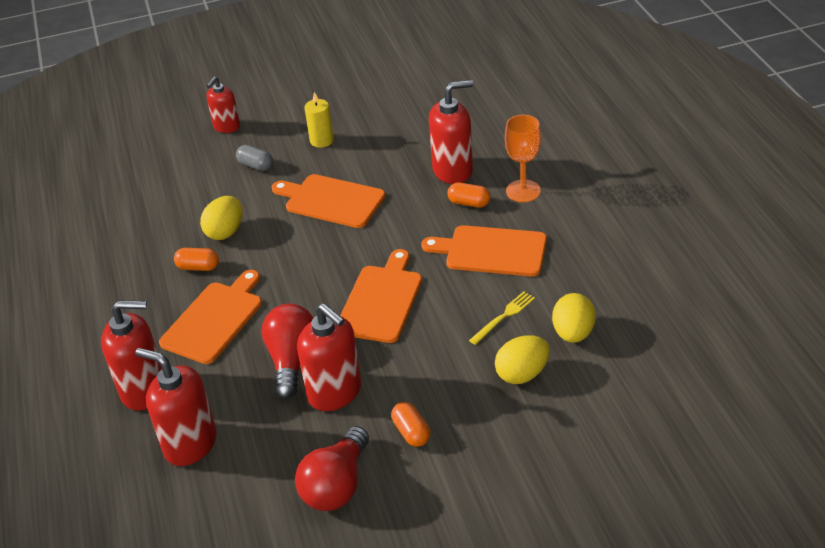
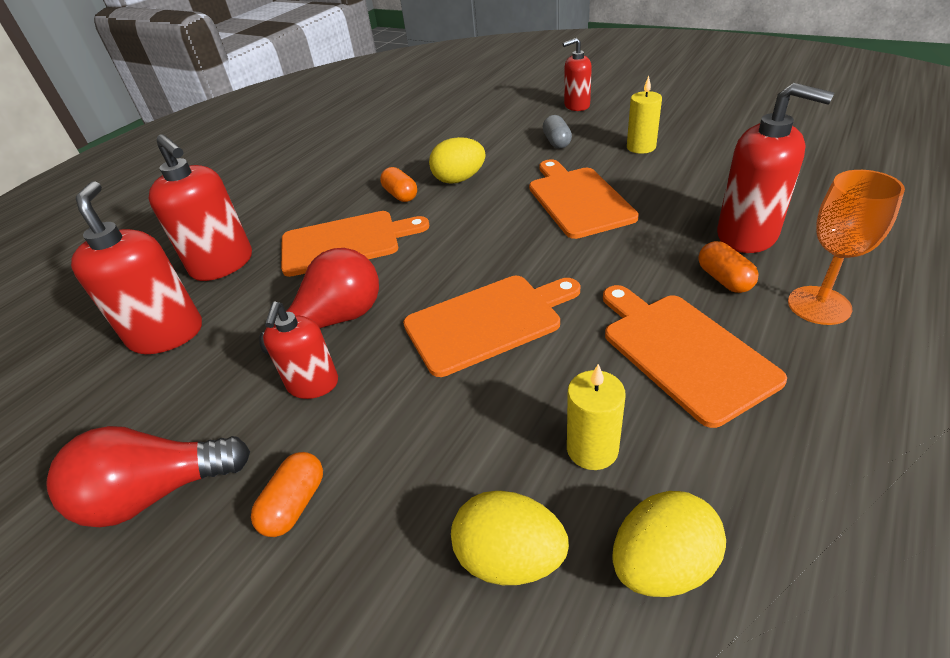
camera: 50 degrees right, 0 degrees up
(335, 392) = (313, 384): red soap dispenser -> red soap dispenser, size x0.63
(504, 317) = (592, 449): yellow fork -> yellow candle

